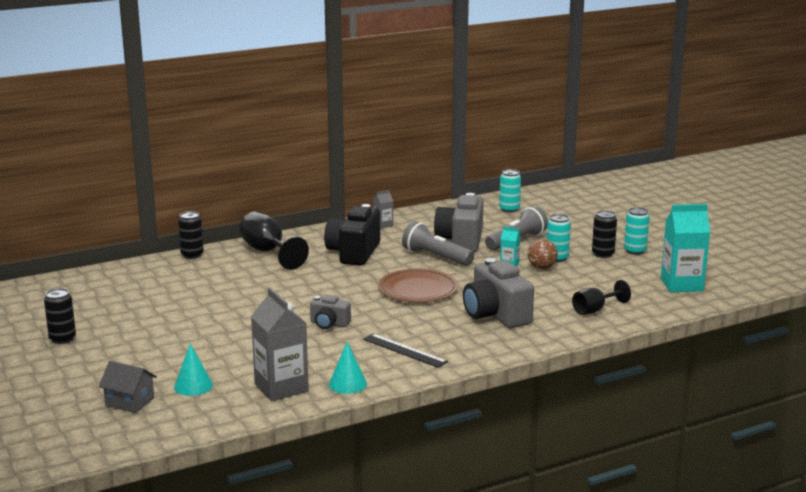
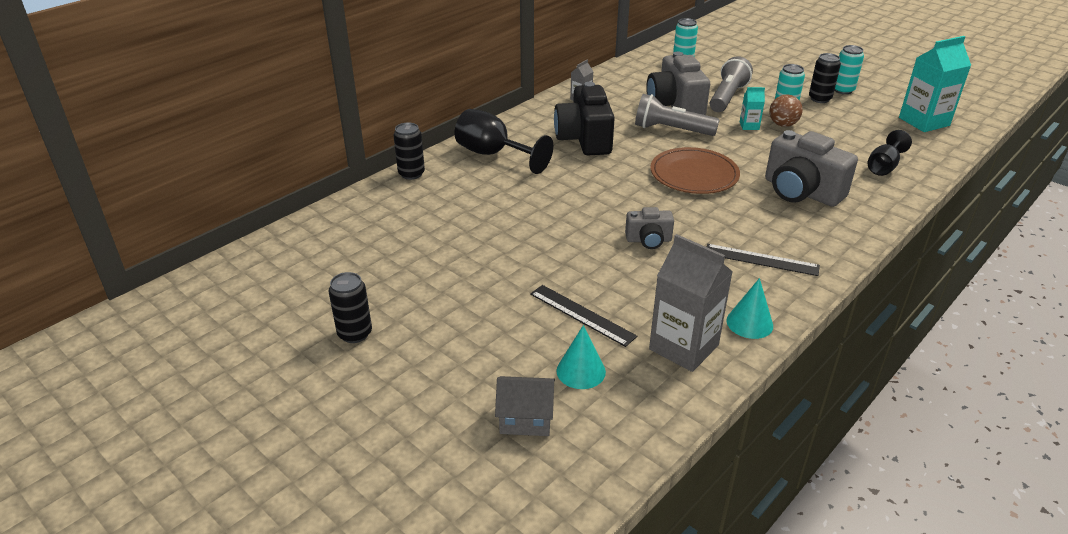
camera: 20 degrees left, 15 degrees up
(228, 357) = (582, 314): none -> black ruler

